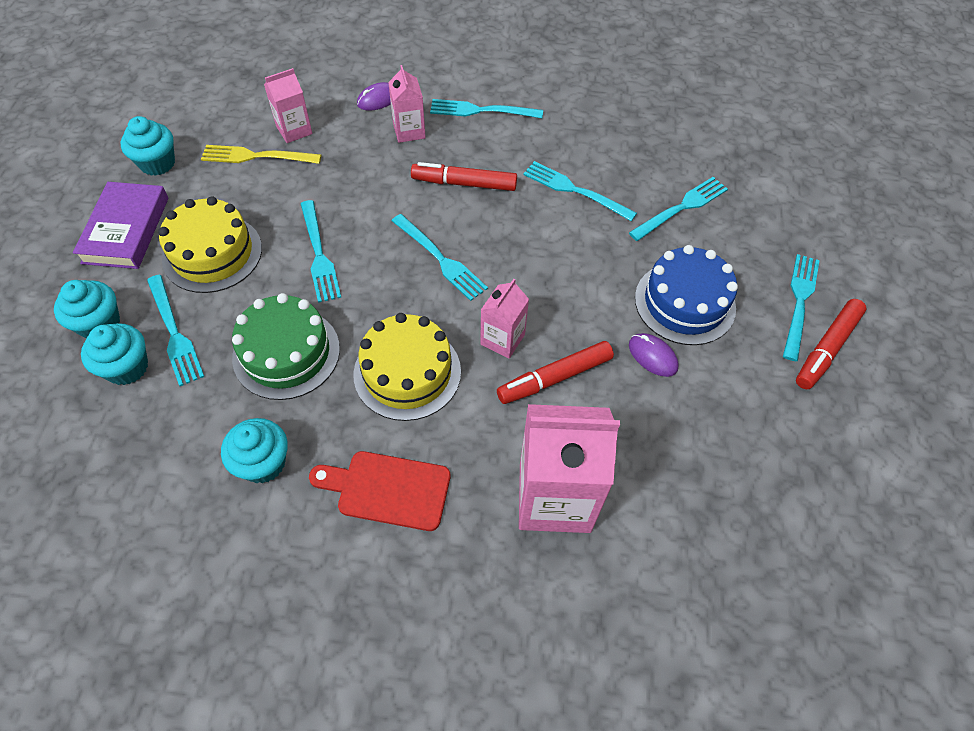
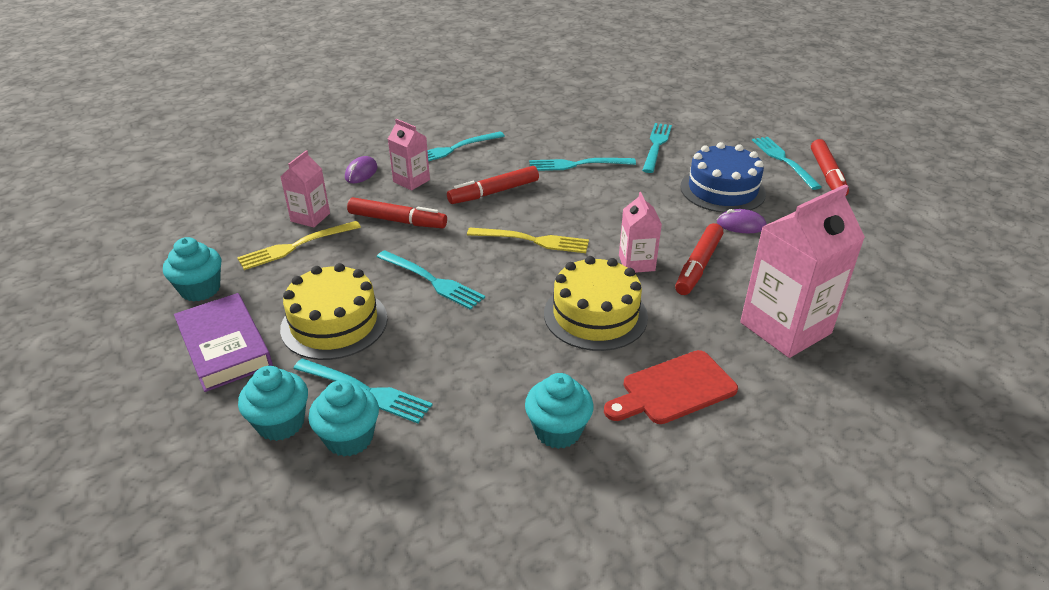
camera: 35 degrees left, 20 degrees down
(286, 353) = (485, 352): green cake -> none
(354, 171) = (397, 220): none -> red marker
(441, 259) = (533, 240): turquoise fork -> yellow fork

